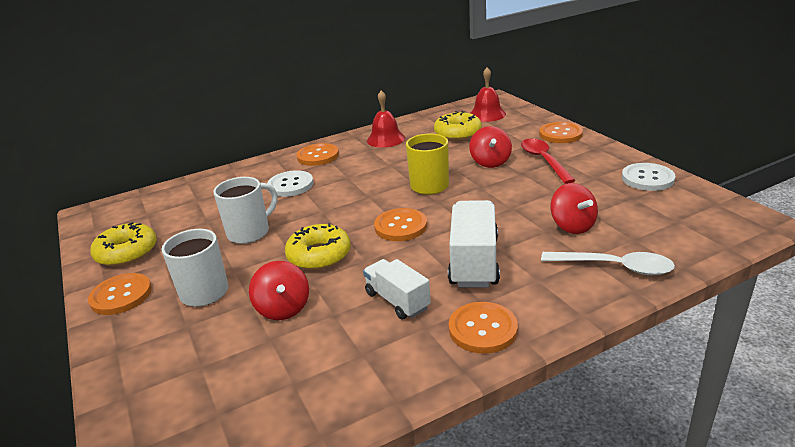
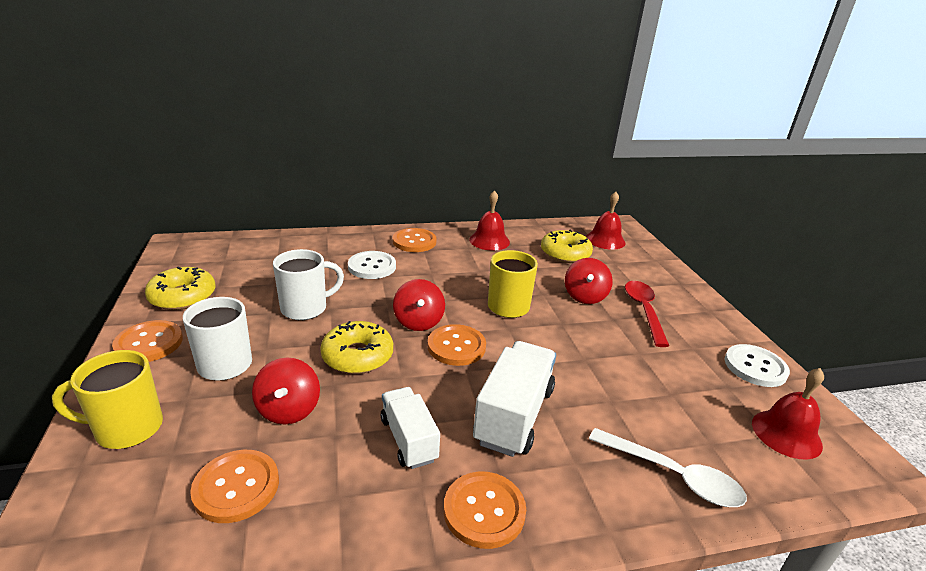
camera: 10 degrees right, 0 degrees up
(147, 360) = (127, 428): none -> yellow mug
(560, 134) = (675, 284): orange button -> orange button (236, 487)
(572, 226) = (643, 403): red spinning top -> red spinning top (418, 322)
(687, 217) = (786, 434): none -> red bell

